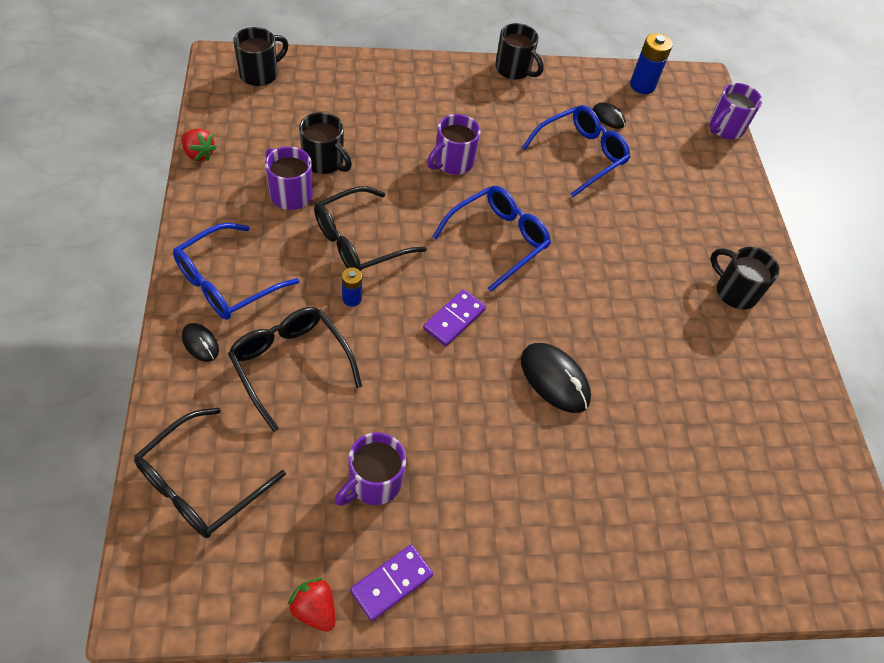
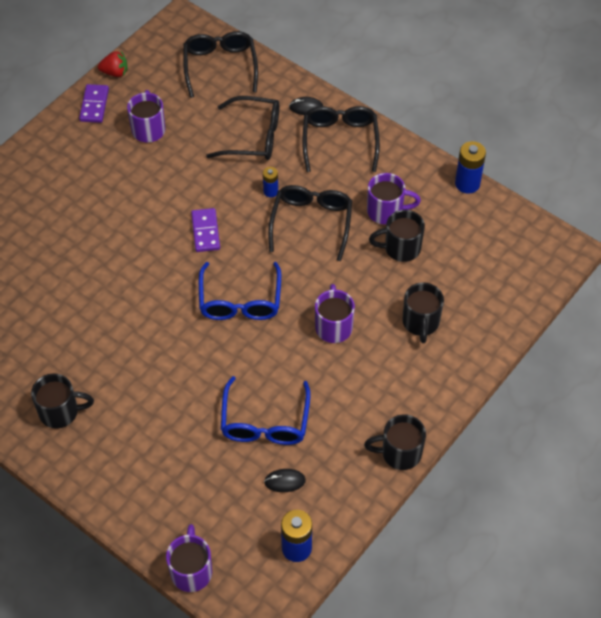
camera: 140 degrees right, 0 degrees up
(199, 154) = (467, 184): red strawberry -> blue battery
(226, 282) = (340, 141): blue glasses -> black glasses
(260, 74) = (530, 265): black mug -> black mug (421, 323)
(554, 379) = (116, 251): black mouse -> none

